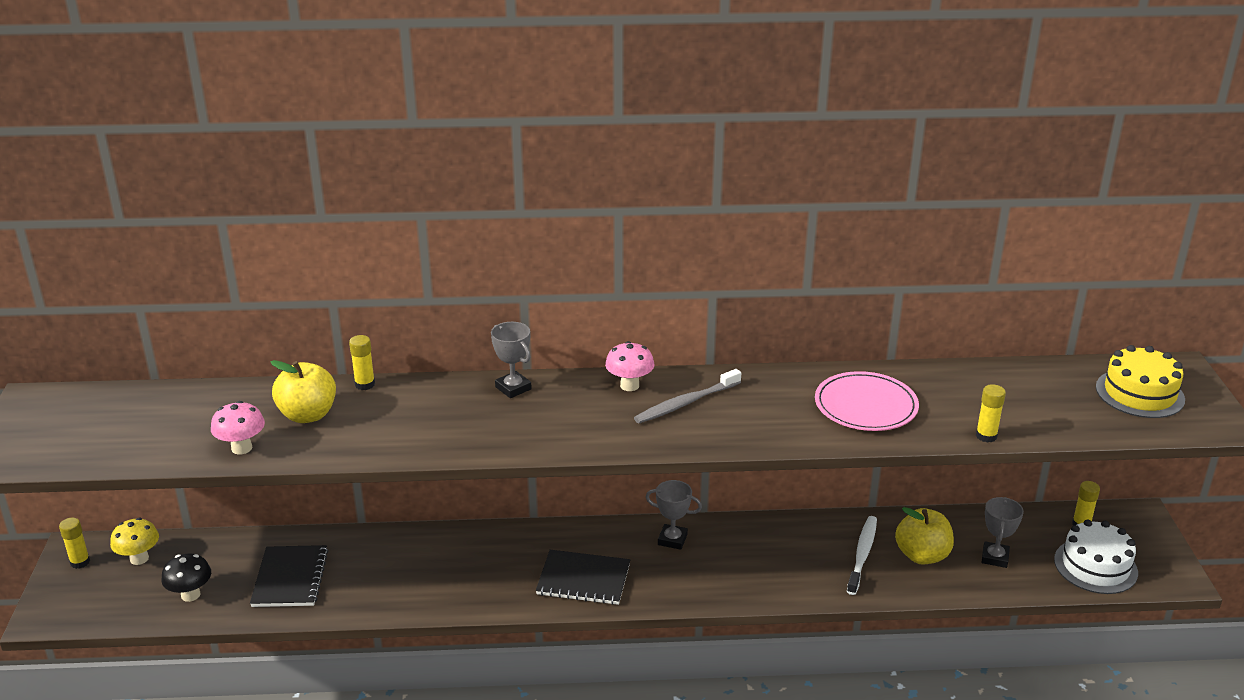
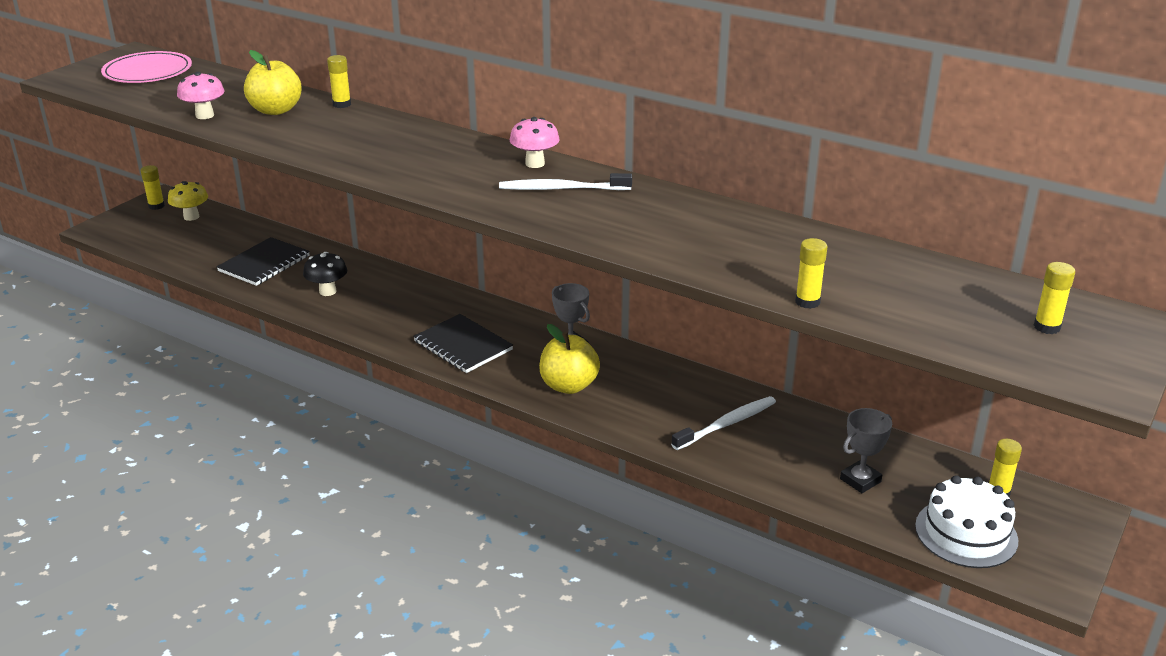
camera: 35 degrees right, 0 degrees up
(190, 595) = (192, 249): black mushroom -> black mushroom (327, 291)
(513, 388) = (442, 138): grey trophy -> none
(685, 403) = (561, 189): grey toothbrush -> white toothbrush
(865, 406) = (722, 241): pink plate -> pink plate (148, 72)
(922, 555) = (785, 448): yellow apple -> yellow apple (569, 386)
(1139, 393) = (1047, 327): yellow cake -> yellow glue stick

